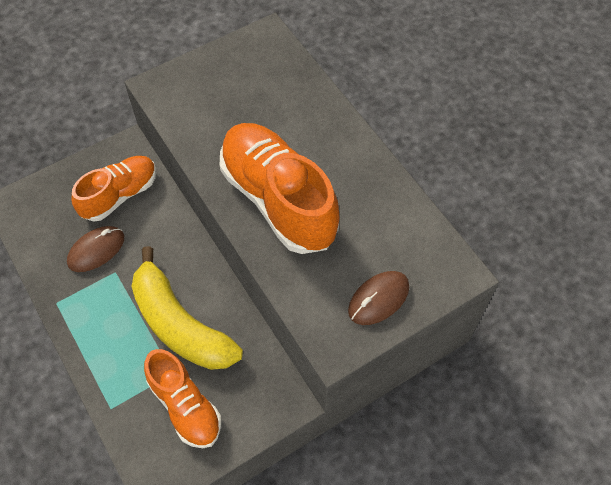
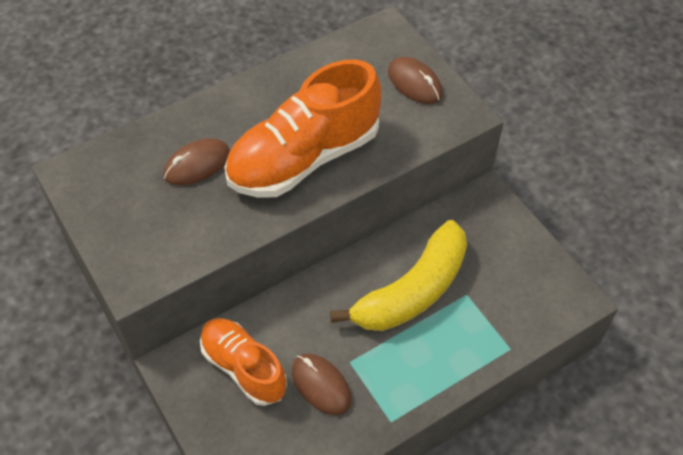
camera: 90 degrees left, 5 degrees down
(185, 406) = (500, 280): orange shoe -> none
(272, 119) = (197, 164): none -> brown mouse

